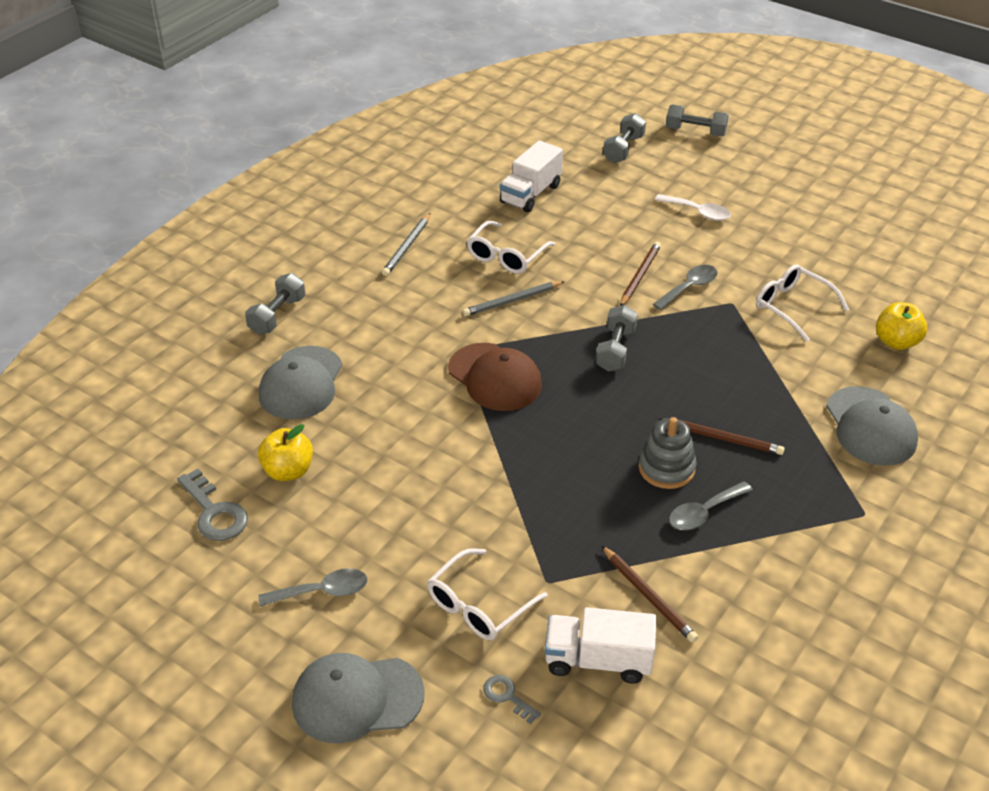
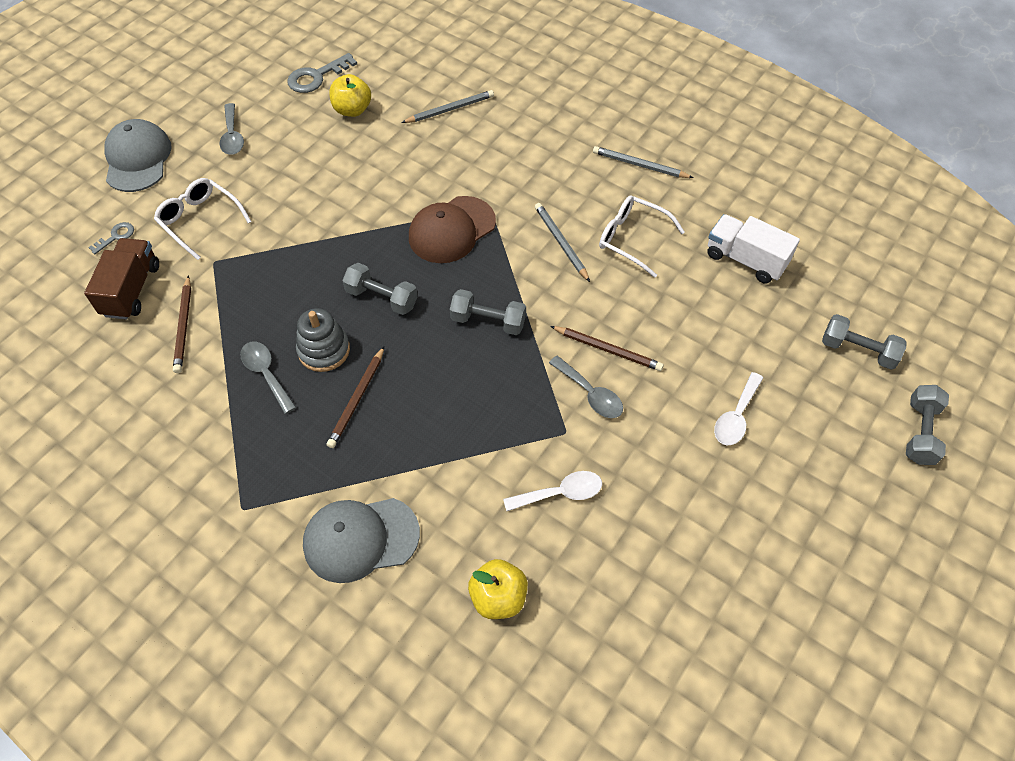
camera: 90 degrees right, 15 degrees up
(277, 315) = (535, 89): grey dumbbell -> grey dumbbell (382, 298)
(301, 383) = (450, 109): grey cap -> grey pencil
(598, 660) = (132, 290): white truck -> brown truck
(648, 596) = (184, 326): brown pencil -> brown pencil turned 60 degrees counterclockwise
(792, 307) = (560, 493): white glasses -> white spoon

